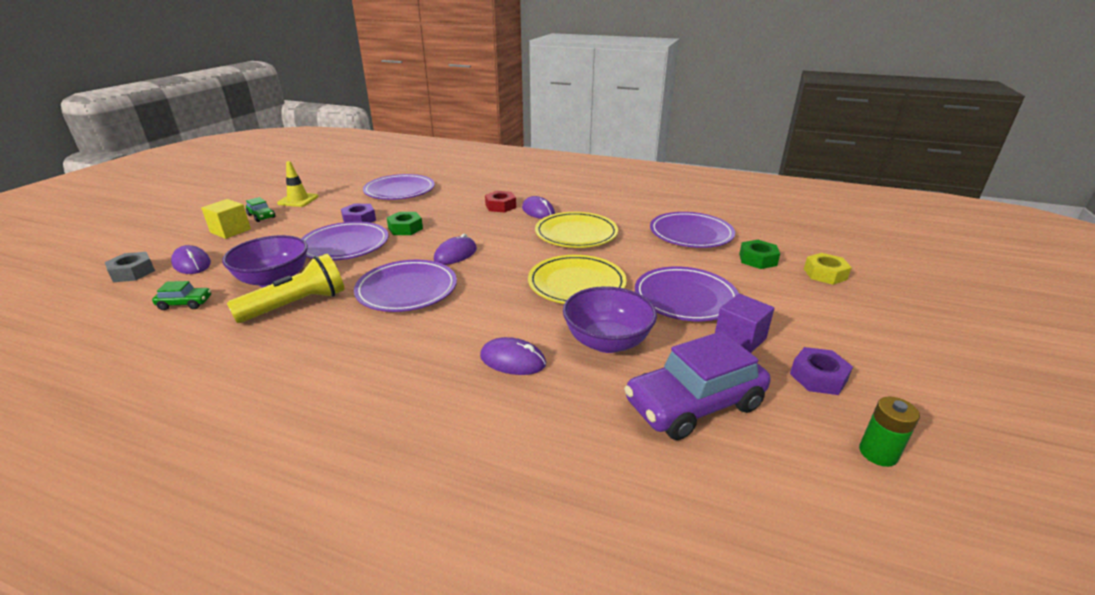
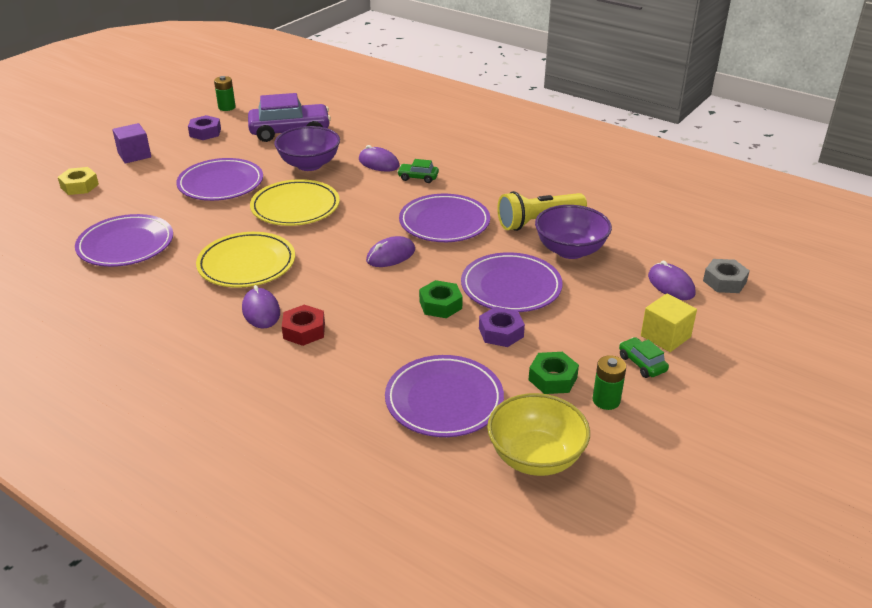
camera: 165 degrees left, 5 degrees up
(185, 303) = (638, 237): green car -> green car (418, 177)
(298, 200) = (606, 400): yellow traffic cone -> green battery
(349, 180) = (535, 457): none -> yellow bowl
(739, 339) = (220, 155): purple cube -> purple cube (134, 155)
(757, 259) = (110, 206): green nut -> green nut (552, 378)

